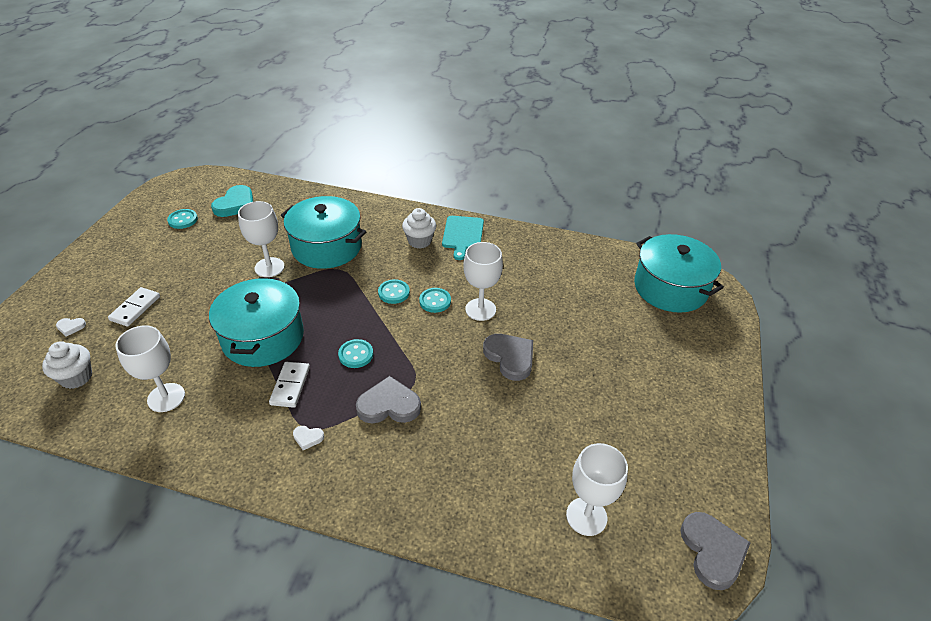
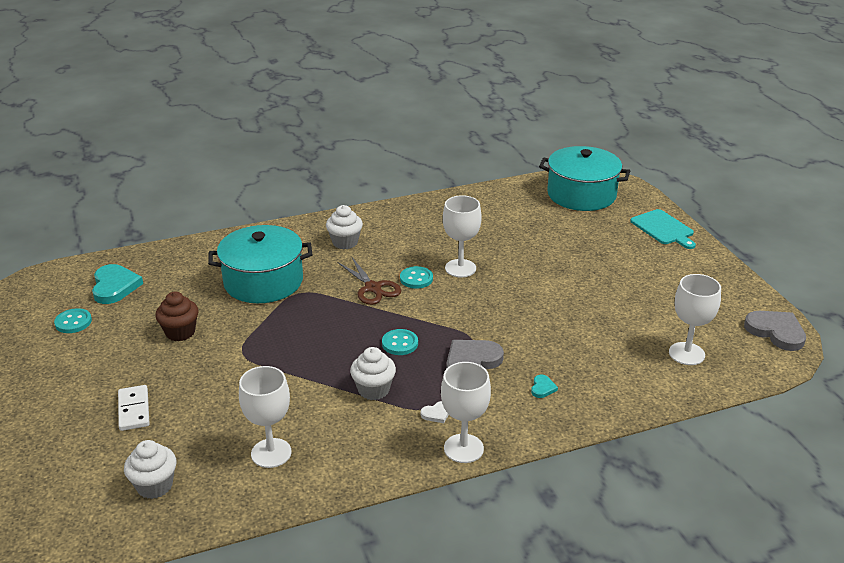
camera: 35 degrees left, 10 degrees down
(71, 327) = (83, 456): white heart -> none
(230, 261) = (180, 332): none -> brown cupcake
(263, 337) = (299, 370): turquoise pot -> none
(269, 267) = (228, 319): white goblet -> white goblet (463, 448)
(290, 386) = (373, 390): white domino -> white cupcake
(394, 292) = (373, 288): turquoise button -> brown scissors
(415, 468) = (542, 388): none -> turquoise heart
(463, 235) = (377, 223): turquoise cutting board -> turquoise cutting board (663, 228)
(510, 357) = (523, 289): grey heart -> none

